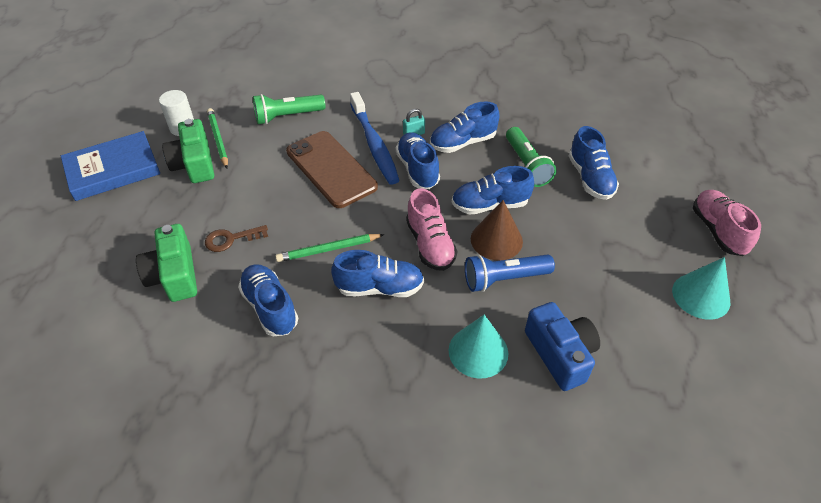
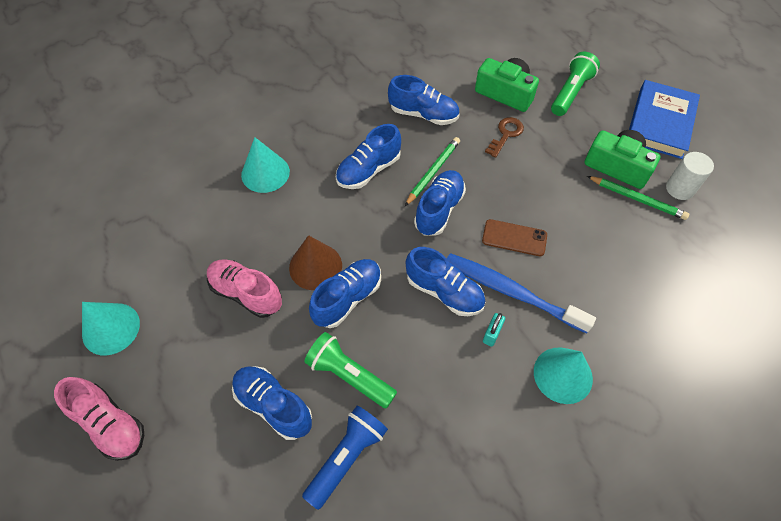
camera: 140 degrees right, 10 degrees up
(287, 116) = (623, 265): green flashlight -> green flashlight (570, 92)
(331, 169) = (514, 238): brown phone -> brown phone, size x0.55
(396, 98) = (563, 375): none -> turquoise cone
(430, 244) = (364, 226): pink shoe -> pink shoe (246, 293)
(462, 143) = (435, 359): blue shoe -> blue shoe (439, 210)
(504, 279) = (284, 235): blue flashlight -> blue flashlight (346, 457)
(560, 354) = (207, 206): blue camera -> none

